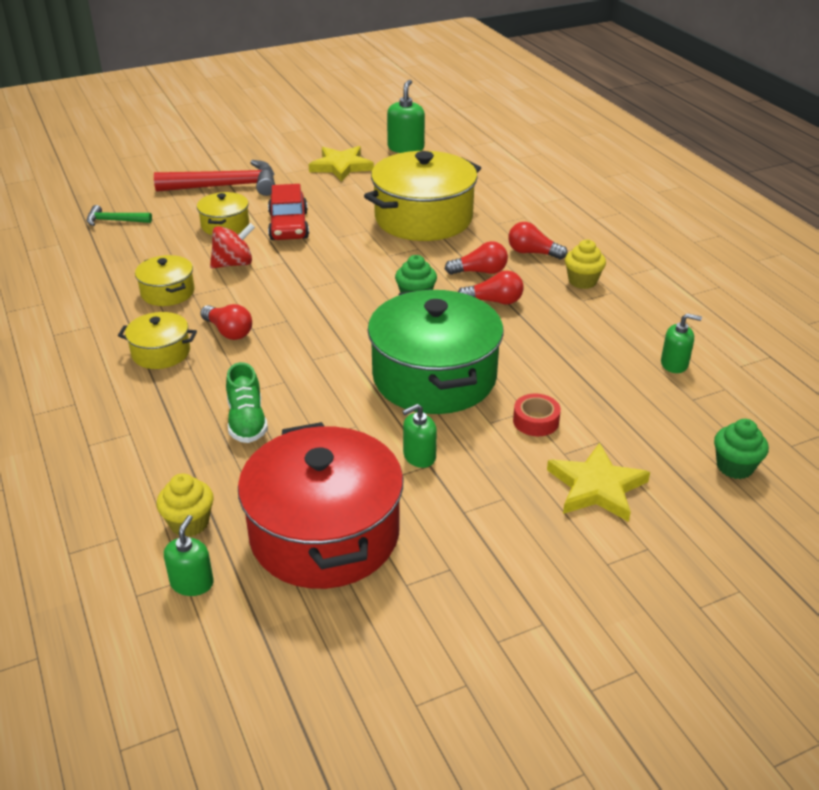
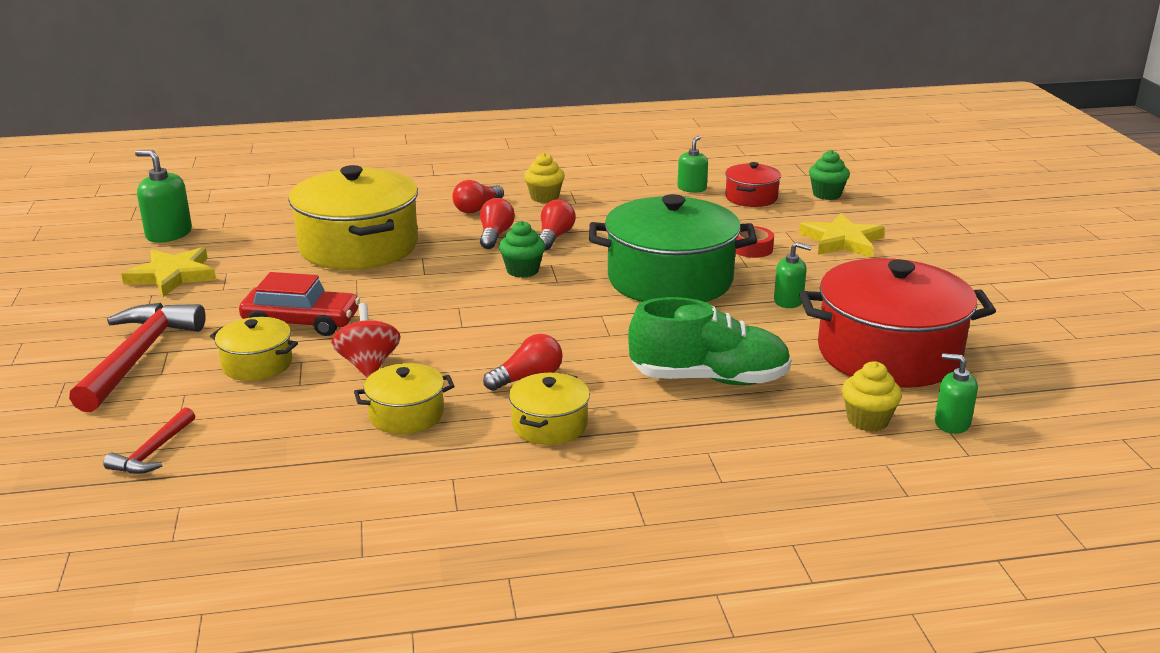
camera: 75 degrees left, 10 degrees down
(114, 221) = (153, 452): green hammer -> red hammer
(247, 421) = (709, 379): green shoe -> green shoe, size x1.60
(419, 456) = (788, 301): green soap dispenser -> green soap dispenser turned 60 degrees counterclockwise
(679, 408) = (751, 198): none -> red pot

